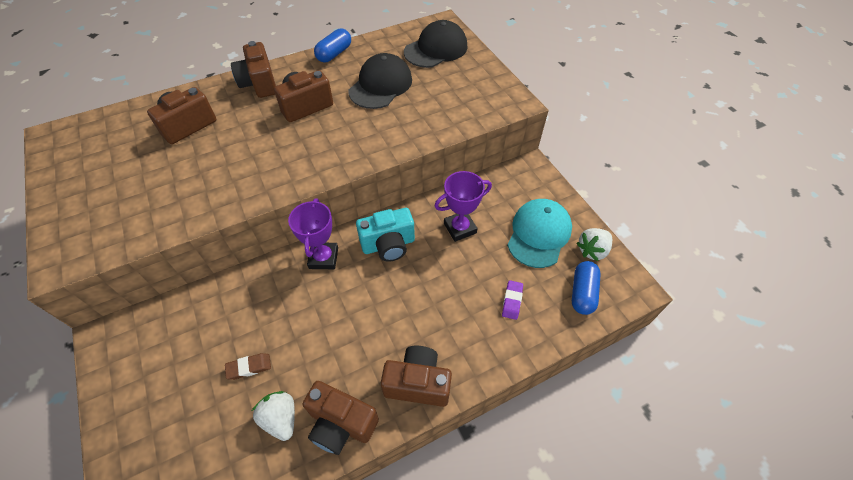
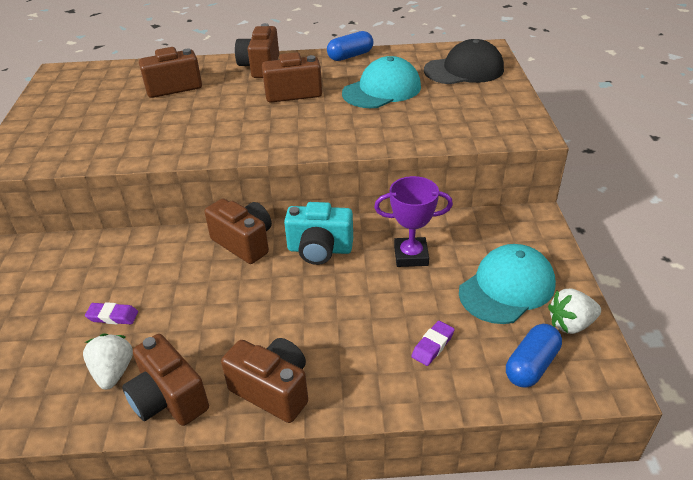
camera: 25 degrees right, 15 degrees down
(249, 367) = (113, 316): brown eraser -> purple eraser
(323, 258) = (244, 243): purple trophy -> brown camera
(380, 85) = (382, 90): black cap -> turquoise cap

